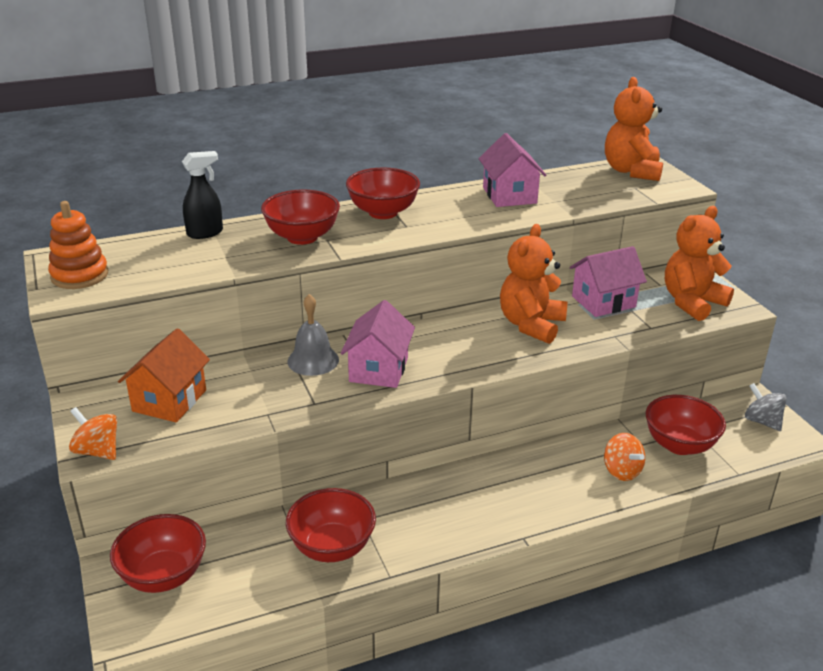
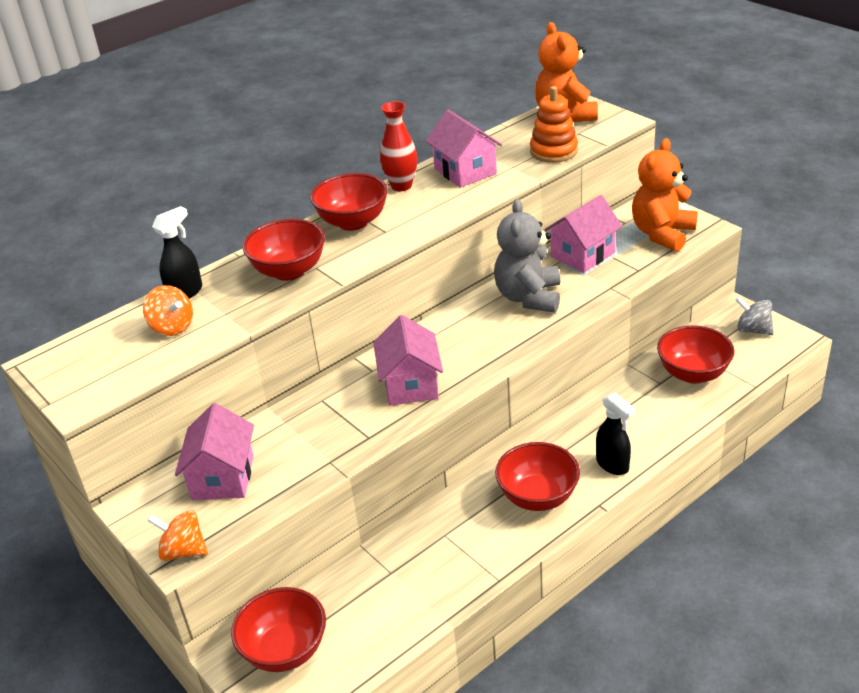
camera: 15 degrees left, 5 degrees up
(79, 275) = (85, 376): orange stacking toy -> orange stacking toy (553, 151)
(169, 400) = (223, 477): orange house -> pink house
(313, 360) = (341, 393): grey bell -> none
(332, 547) = (431, 570): red bowl -> red bowl (538, 497)
(444, 194) = (401, 186): none -> red vase
(531, 325) = (529, 297): orange teddy bear -> grey teddy bear
(556, 505) = (612, 465): none -> black spray bottle
(621, 471) = (654, 414): orange spinning top -> orange spinning top (172, 327)

